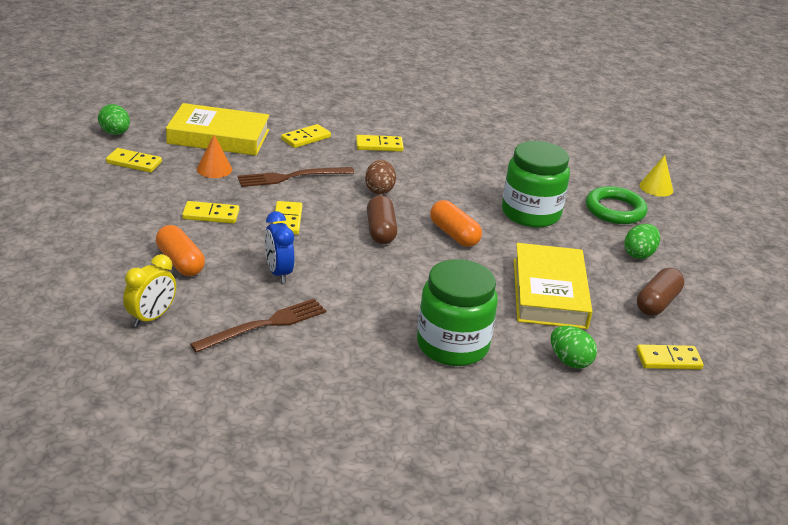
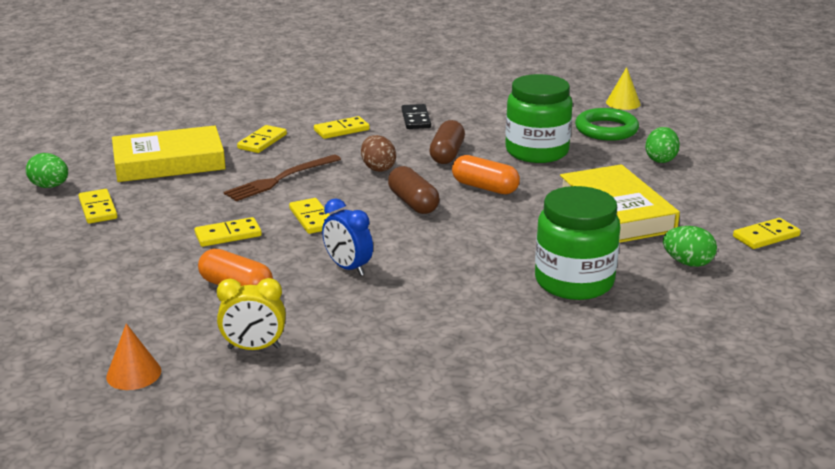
camera: 20 degrees left, 5 degrees down
(134, 163) = (98, 209): yellow domino -> yellow domino turned 75 degrees clockwise
(151, 318) = (254, 348): yellow clock -> yellow clock turned 75 degrees clockwise
(214, 169) = (192, 192): orange cone -> orange cone (133, 373)
(264, 325) = (379, 319): brown fork -> none
(451, 152) = (416, 119): none -> black domino
(657, 303) = (713, 194): brown capsule -> brown capsule (447, 154)

